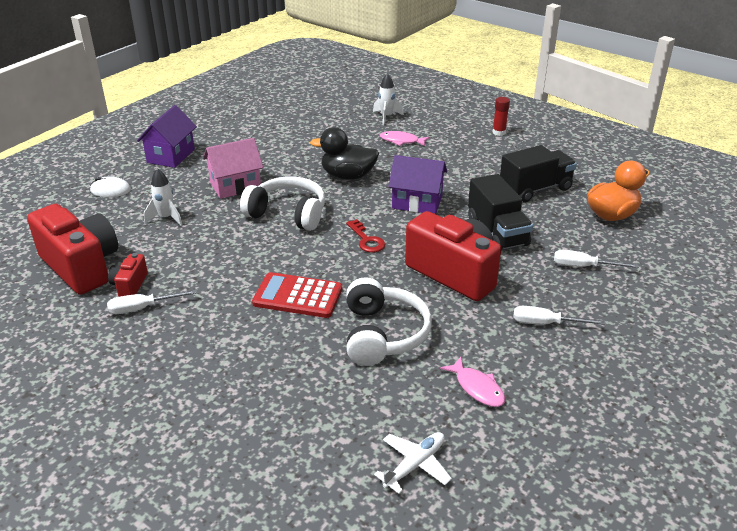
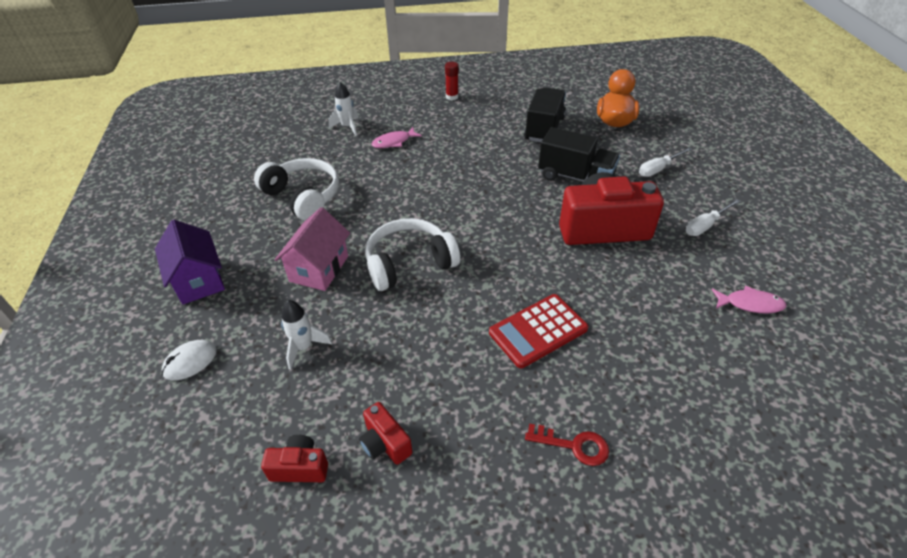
camera: 45 degrees left, 10 degrees up
(81, 266) = (300, 467): red camera -> red camera, size x0.46
(142, 308) = (436, 454): white screwdriver -> none
(348, 176) = (402, 197): black duck -> none
(366, 240) = (506, 243): red key -> red key (574, 445)
(383, 334) = (641, 312): white headphones -> white headphones (303, 197)
(414, 465) = (815, 394): white plane -> none
(417, 202) = (489, 188): purple house -> none

